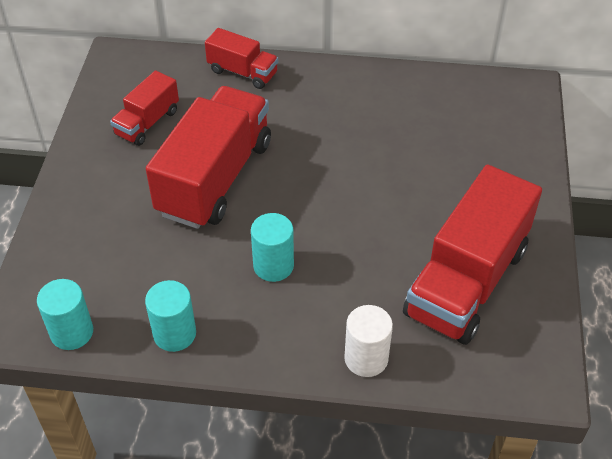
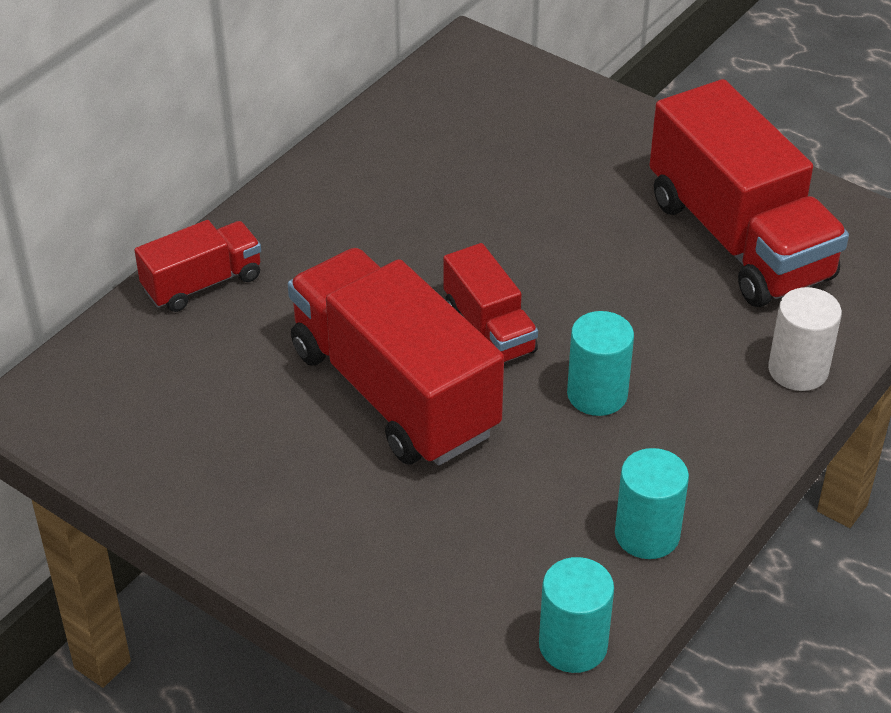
camera: 60 degrees left, 5 degrees down
(147, 123) = (217, 423): red truck -> red truck (489, 329)

